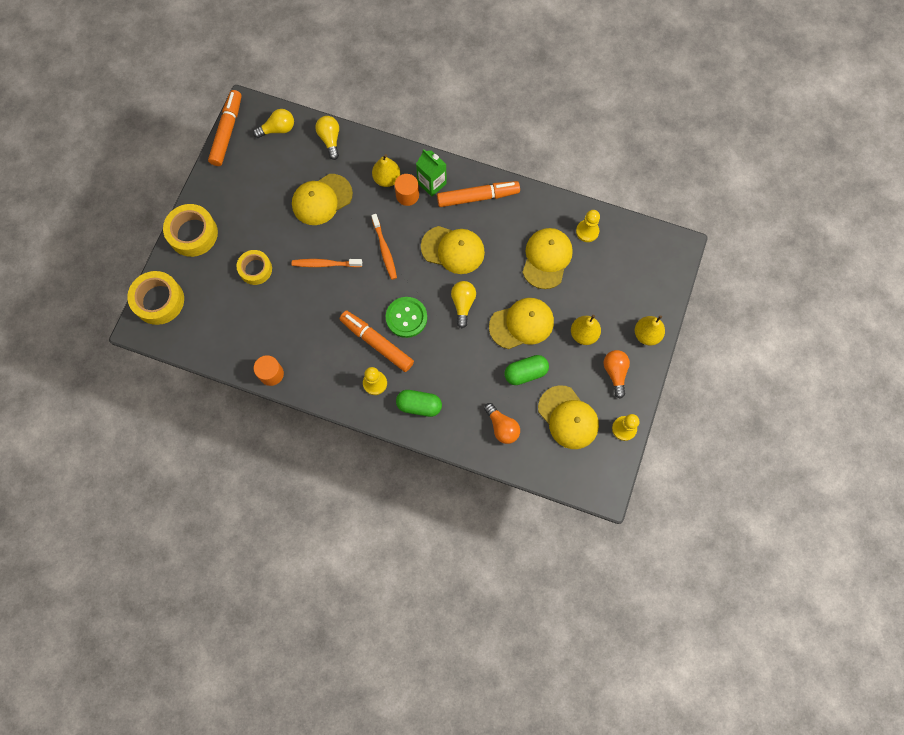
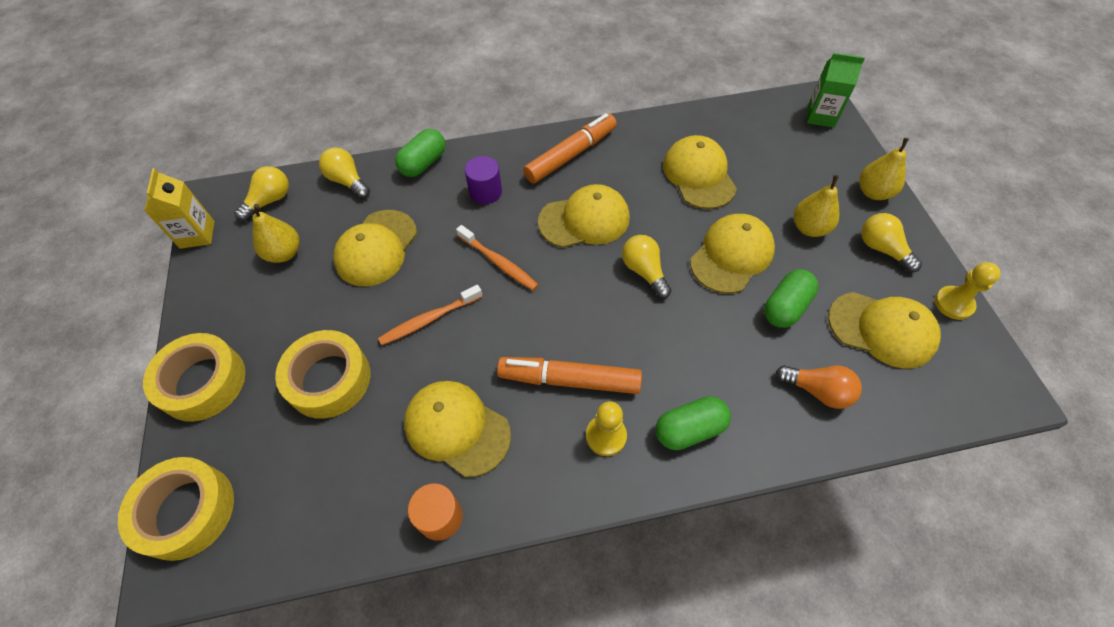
camera: 30 degrees left, 15 degrees down
(227, 132) = (197, 234): orange marker -> yellow carton
(255, 269) = (329, 379): yellow tape -> yellow tape, size x1.51
(304, 334) = (457, 428): none -> yellow cap
(383, 151) = (423, 163): none -> green capsule
(387, 179) = (448, 187): yellow pear -> yellow pear (284, 253)
(406, 317) = (585, 326): green button -> none
(407, 195) = (485, 192): orange cylinder -> purple cylinder
(432, 183) = (506, 167): green carton -> green carton (820, 116)
(587, 231) = (717, 130): yellow pawn -> none
(615, 373) = (882, 249): orange light bulb -> yellow light bulb

